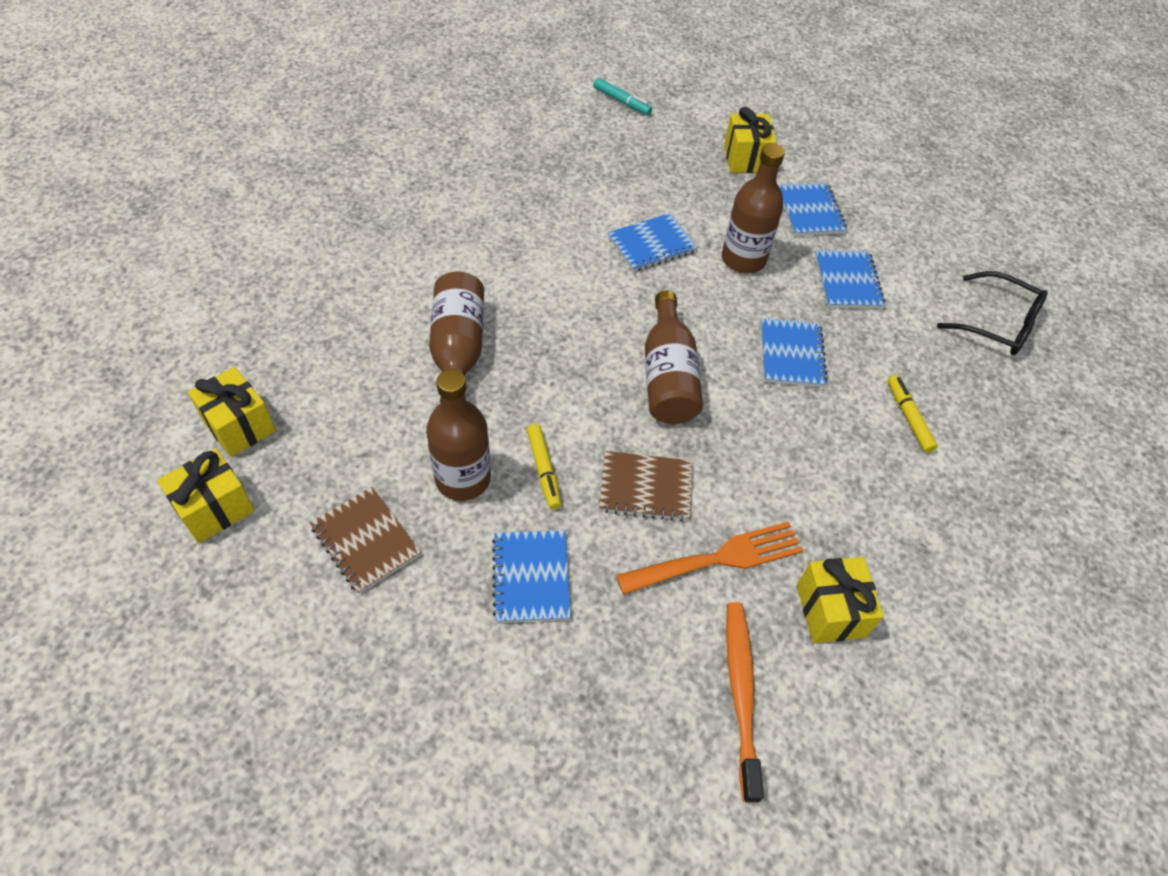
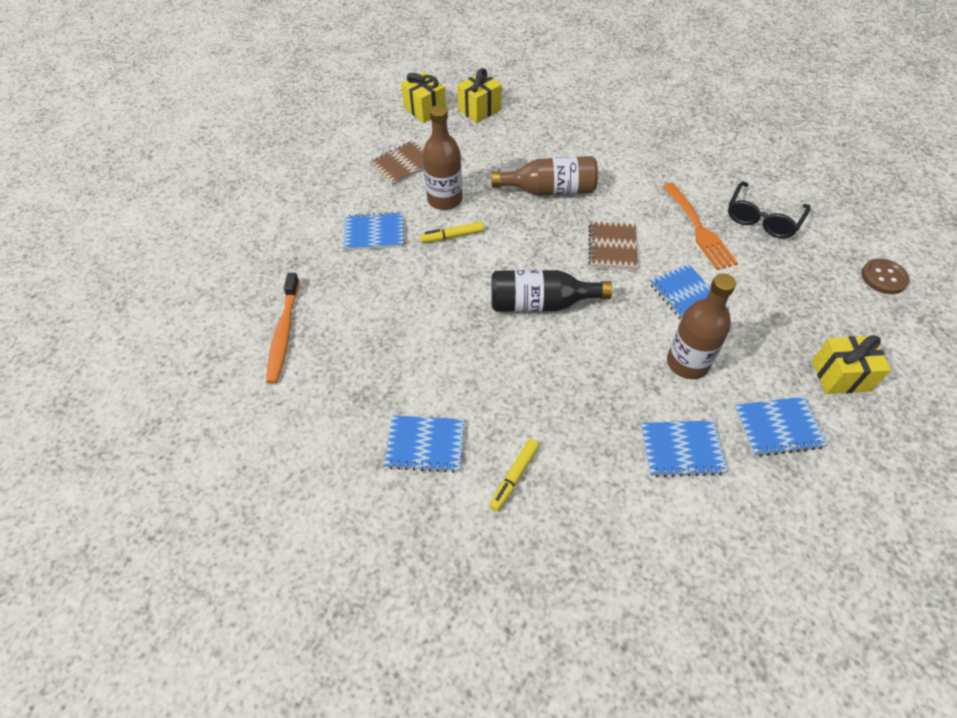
camera: 95 degrees right, 0 degrees up
(622, 101) = (883, 277): turquoise marker -> brown button
(645, 487) = (438, 288): brown notebook -> brown notebook (612, 247)
(668, 376) = (540, 303): brown bottle -> black bottle
(717, 559) = (380, 326): orange fork -> orange fork (698, 228)
(741, 693) = (284, 333): orange toothbrush -> orange toothbrush turned 90 degrees clockwise
(791, 354) = (576, 390): blue notebook -> blue notebook (425, 445)
(830, 611) = (334, 390): yellow gift -> none
(908, 417) = (514, 477): yellow marker -> yellow marker turned 135 degrees clockwise
(998, 324) = (652, 596): black glasses -> black glasses (762, 218)

